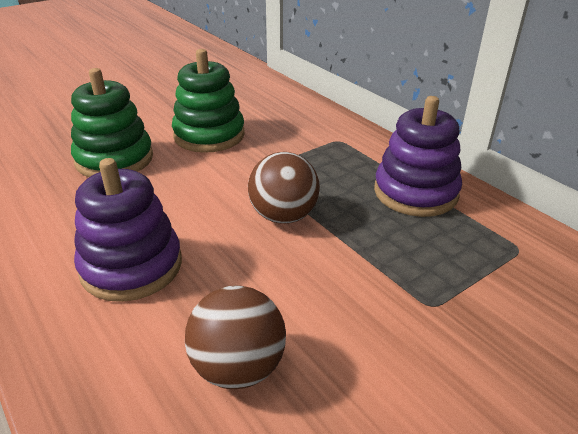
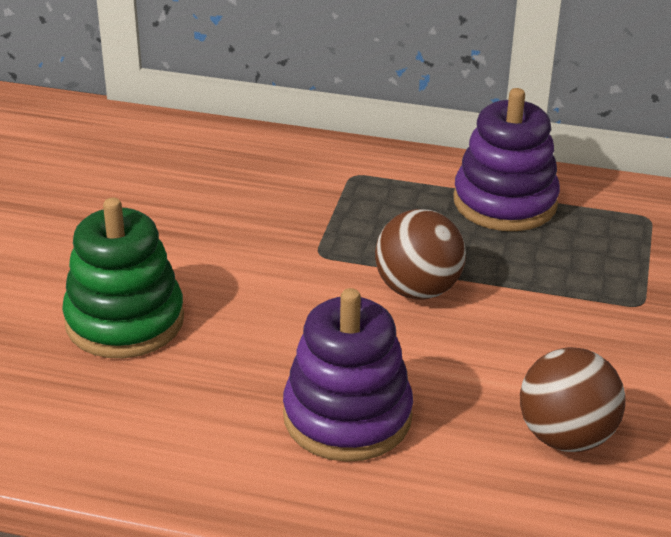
camera: 40 degrees left, 0 degrees up
(209, 135) = (193, 235): green stacking toy -> none

